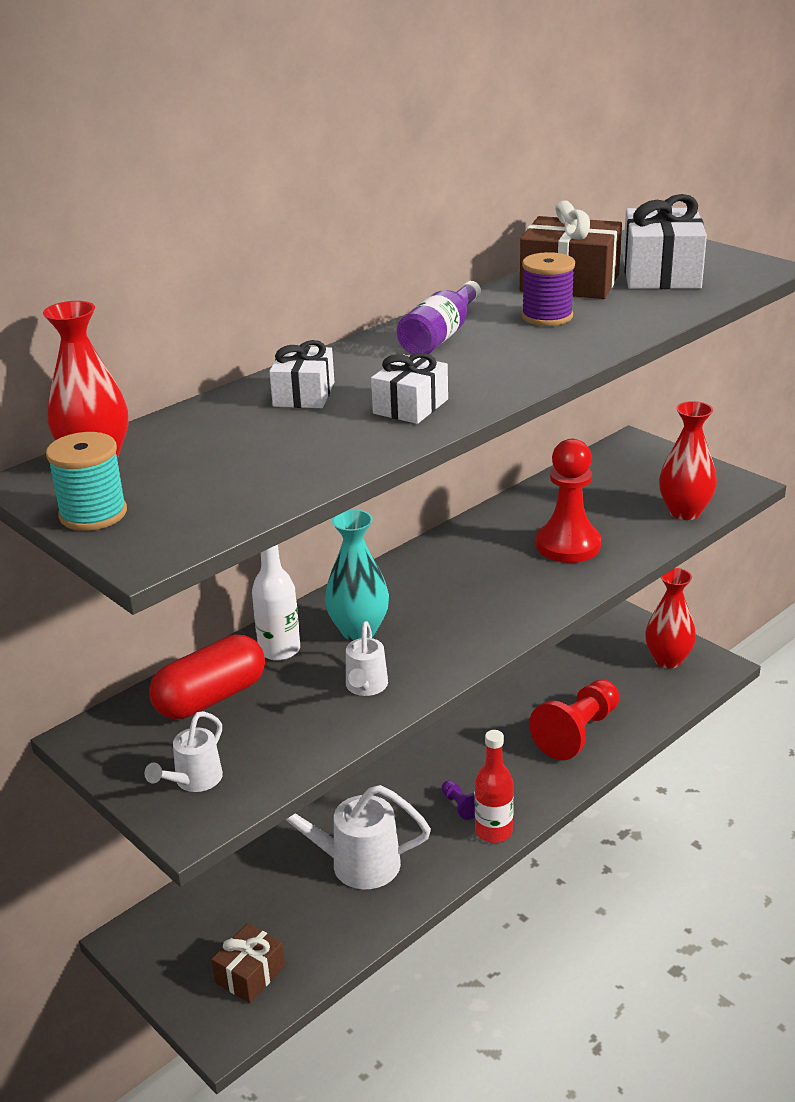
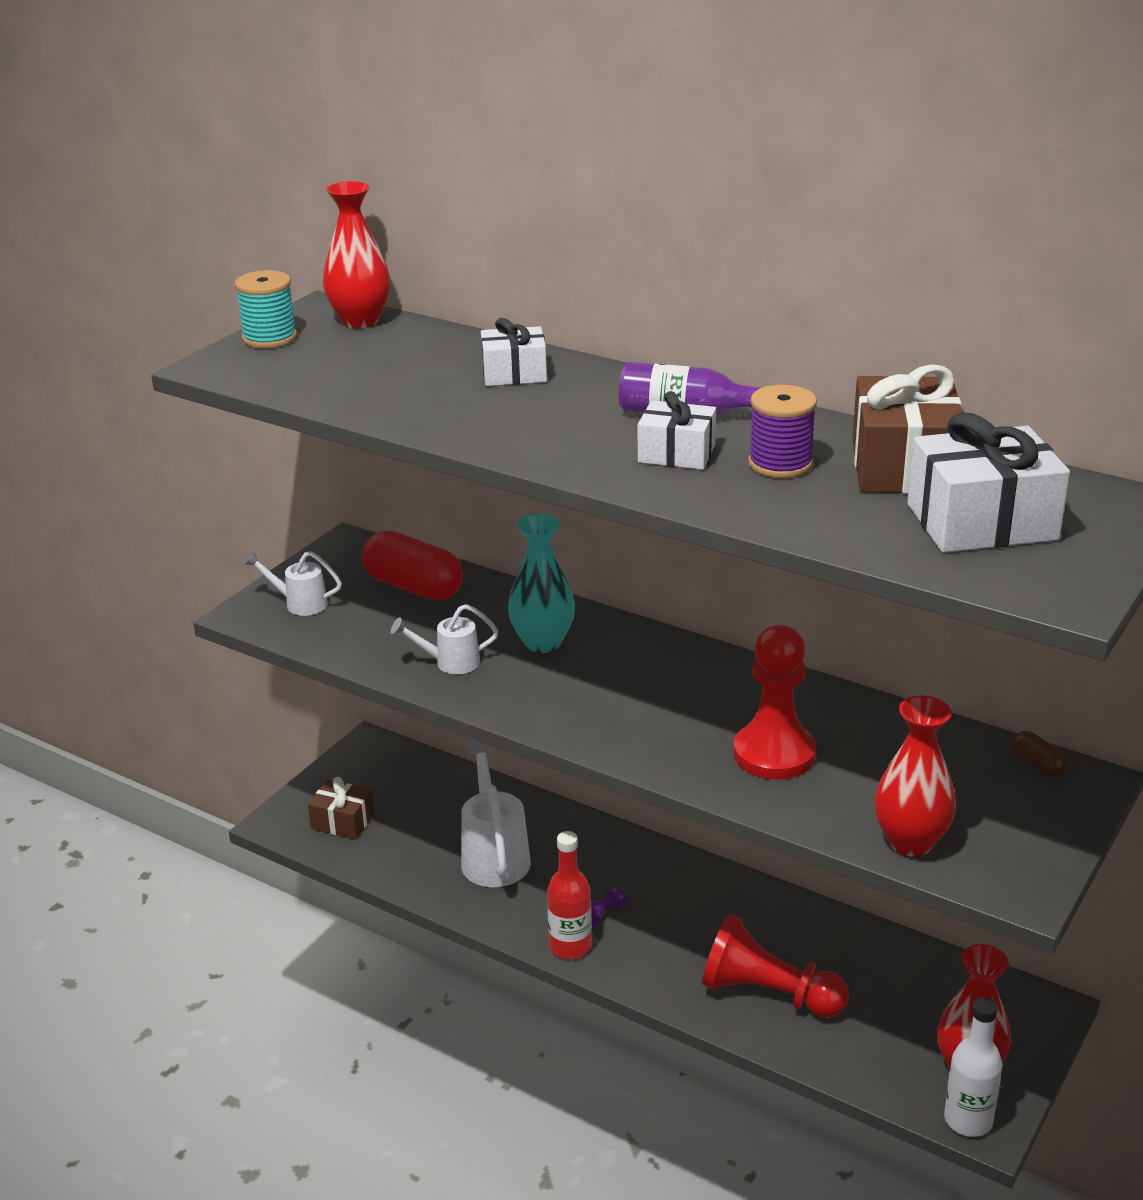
camera: 75 degrees right, 0 degrees up
(279, 650) = (496, 605): white bottle -> white bottle (968, 1120)
(410, 406) = (502, 423): white gift -> white gift (676, 454)
(611, 454) = (1037, 765): none -> brown capsule

